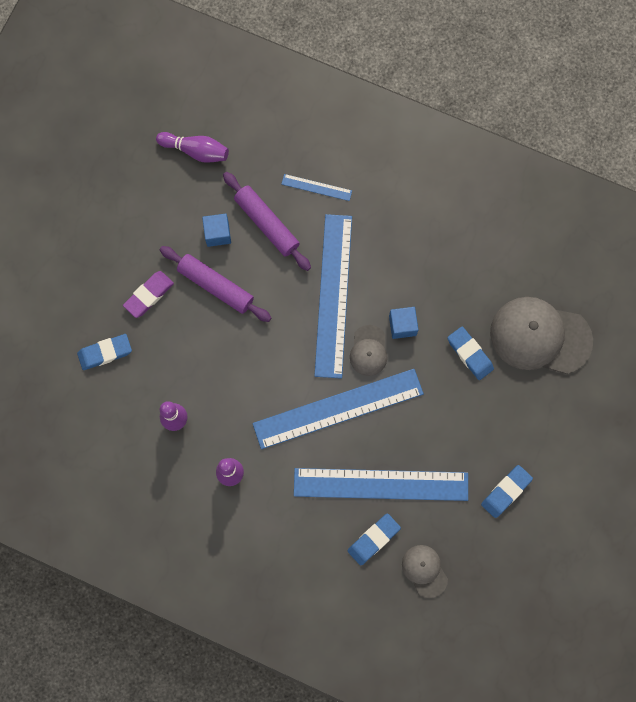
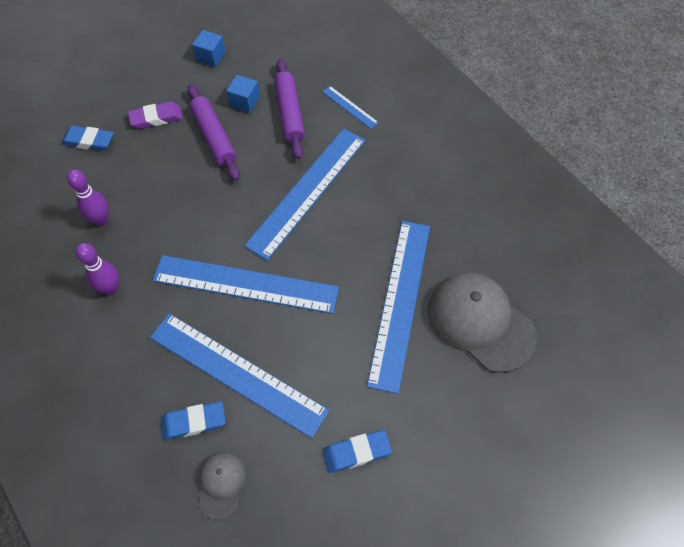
camera: 30 degrees right, 15 degrees down
(196, 151) = (271, 40): purple bowling pin -> none
(368, 351) = (307, 250): grey cap -> none
(402, 325) = (352, 245): blue cube -> blue cube (211, 57)
(470, 354) = (400, 302): blue eraser -> blue ruler

